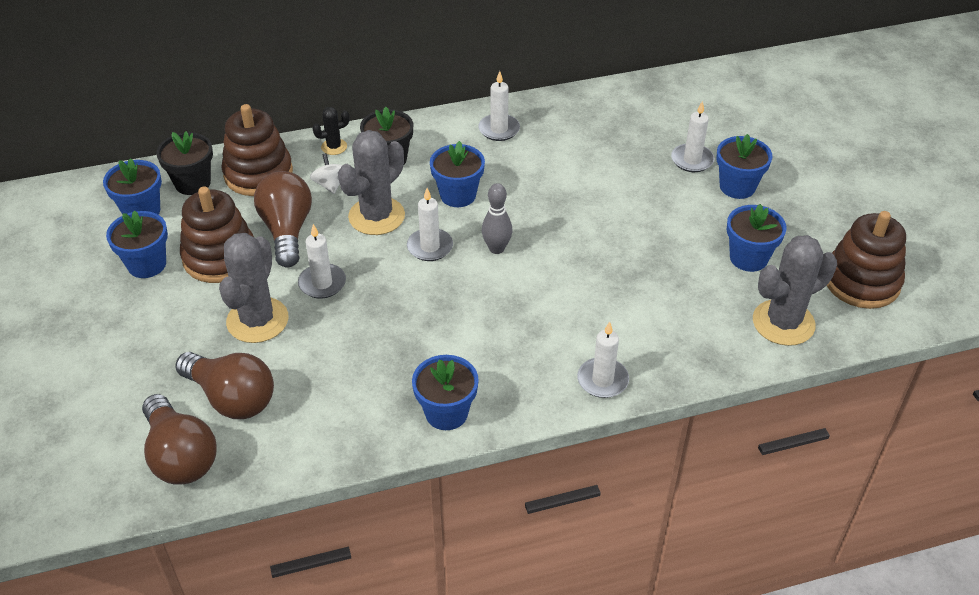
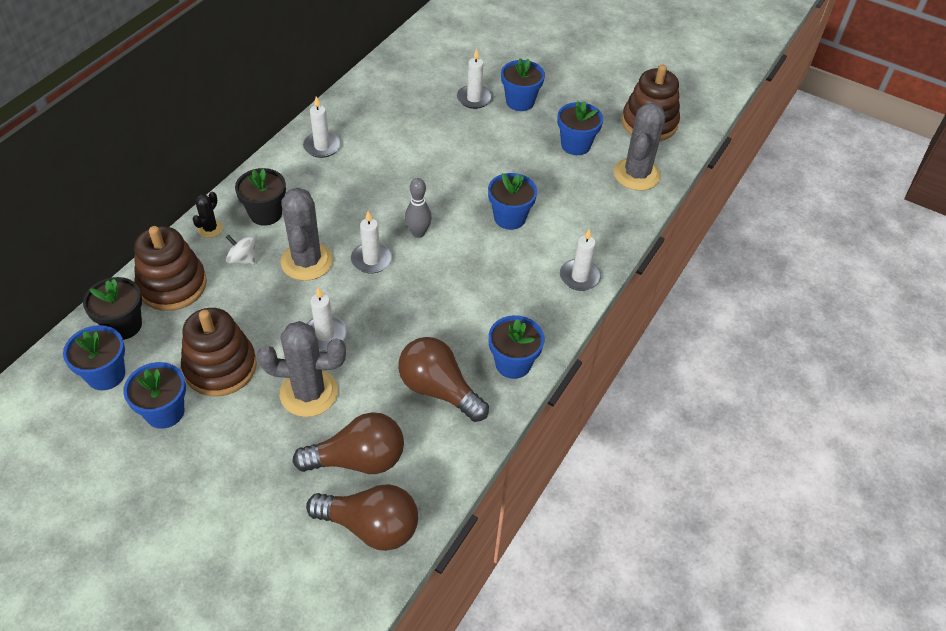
camera: 45 degrees left, 5 degrees up
(257, 320) = (309, 393): grey cactus -> grey cactus turned 60 degrees counterclockwise
(287, 230) = (250, 313): brown light bulb -> brown light bulb (438, 389)
(458, 195) = (348, 211): blue flower pot -> blue flower pot (509, 218)

